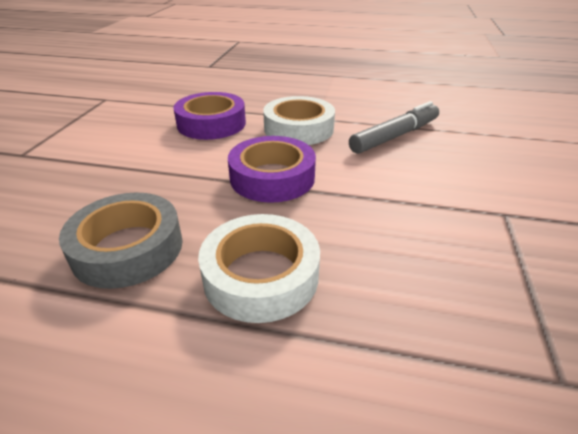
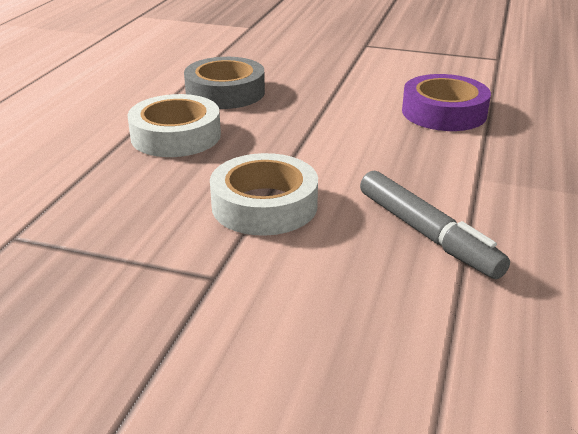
camera: 95 degrees right, 5 degrees down
(272, 177) = (317, 143): purple tape -> none
(298, 129) = (439, 163): white tape -> white tape (264, 205)

